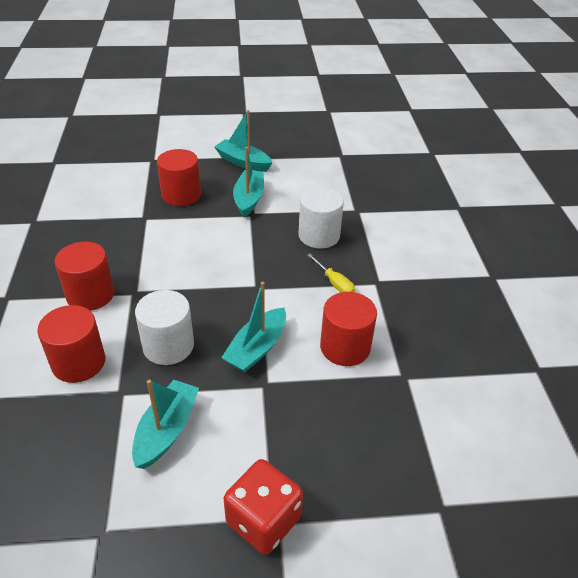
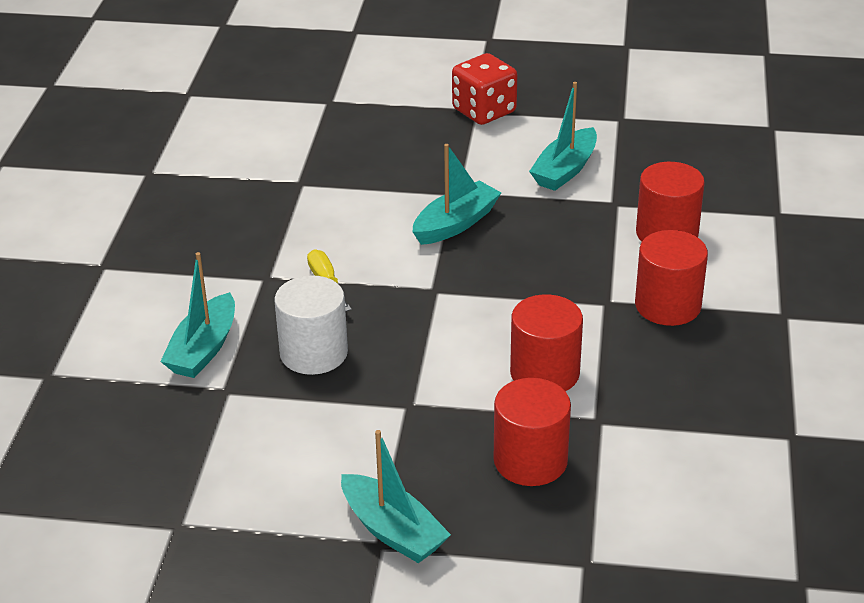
camera: 165 degrees left, 5 degrees down
(168, 346) = (561, 237): white cylinder -> none
(249, 199) = (406, 436): turquoise boat -> turquoise boat (204, 349)
(345, 347) = (351, 214): red cylinder -> red cylinder (544, 373)

